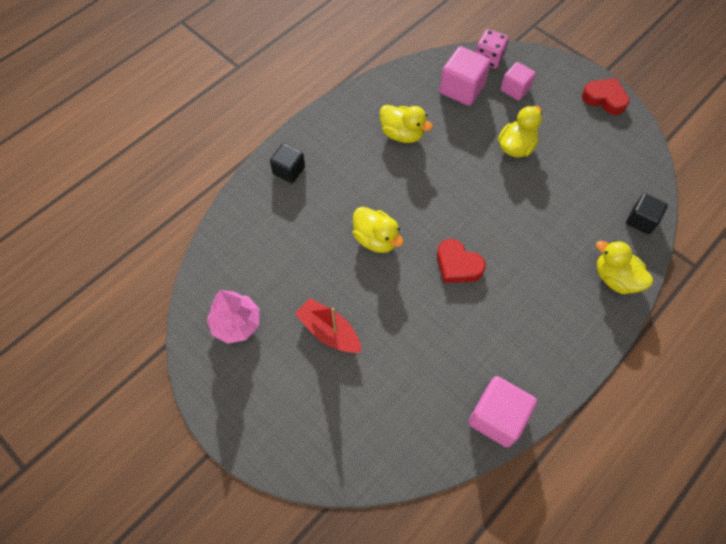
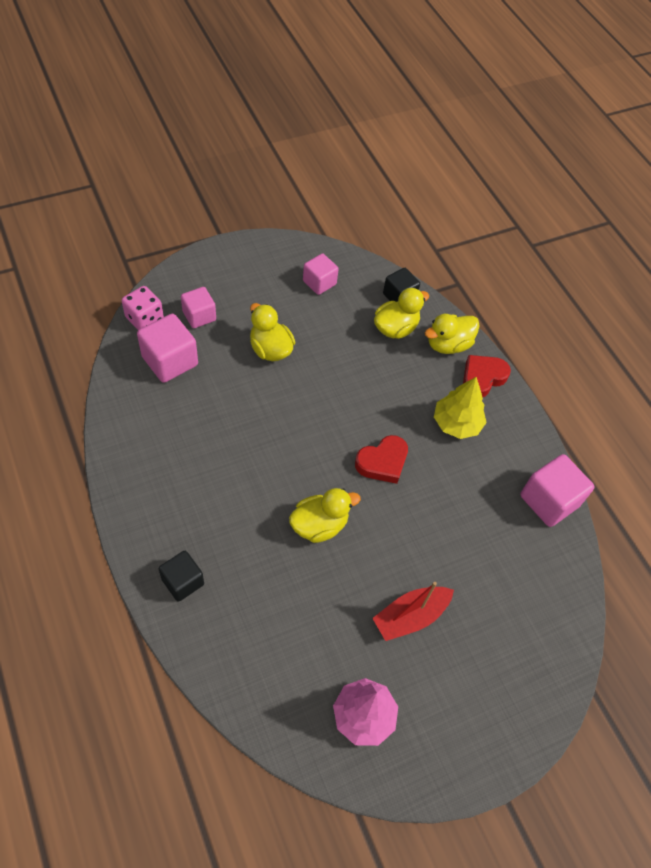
camera: 75 degrees left, 5 degrees down
(402, 134) = (197, 442): yellow duck -> yellow duck (395, 328)
(532, 312) = (456, 423): none -> yellow tree
(604, 98) = (254, 253): red heart -> red heart (482, 378)
(609, 155) = (319, 282): none -> pink cube

